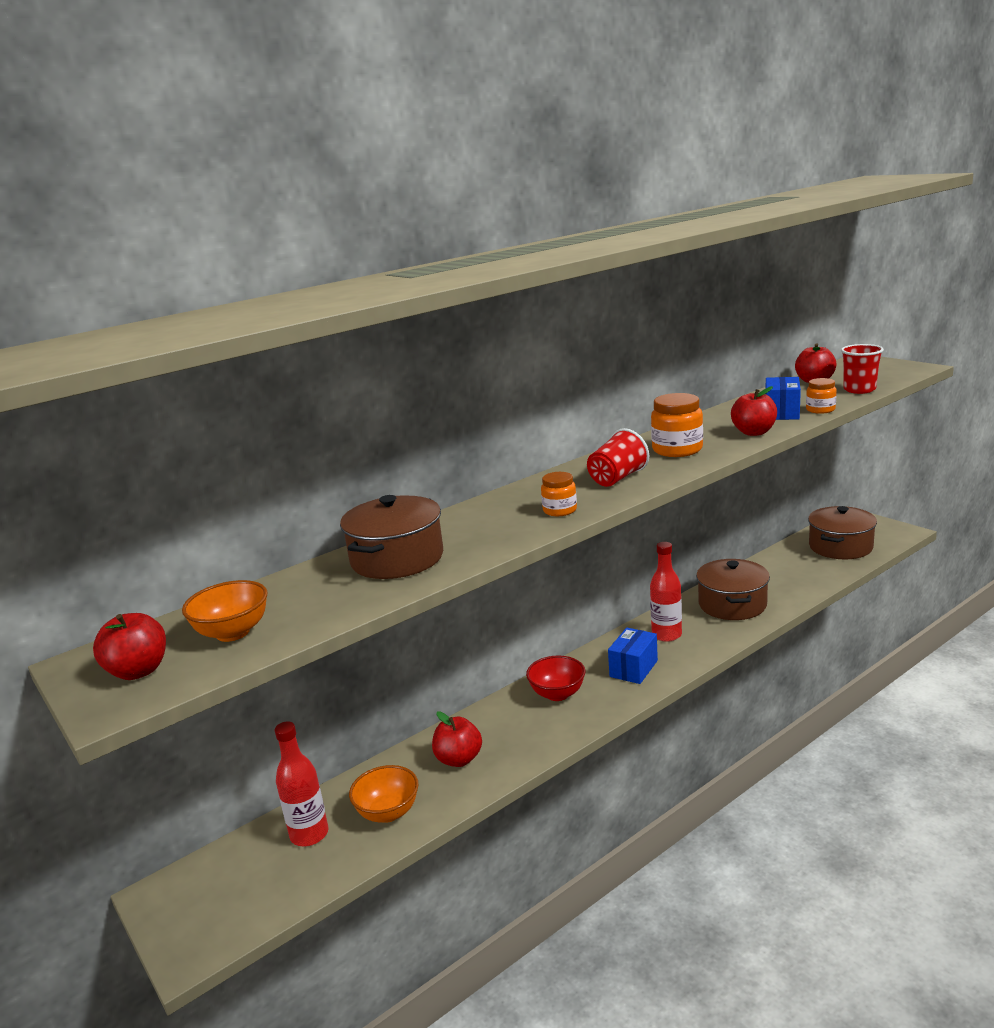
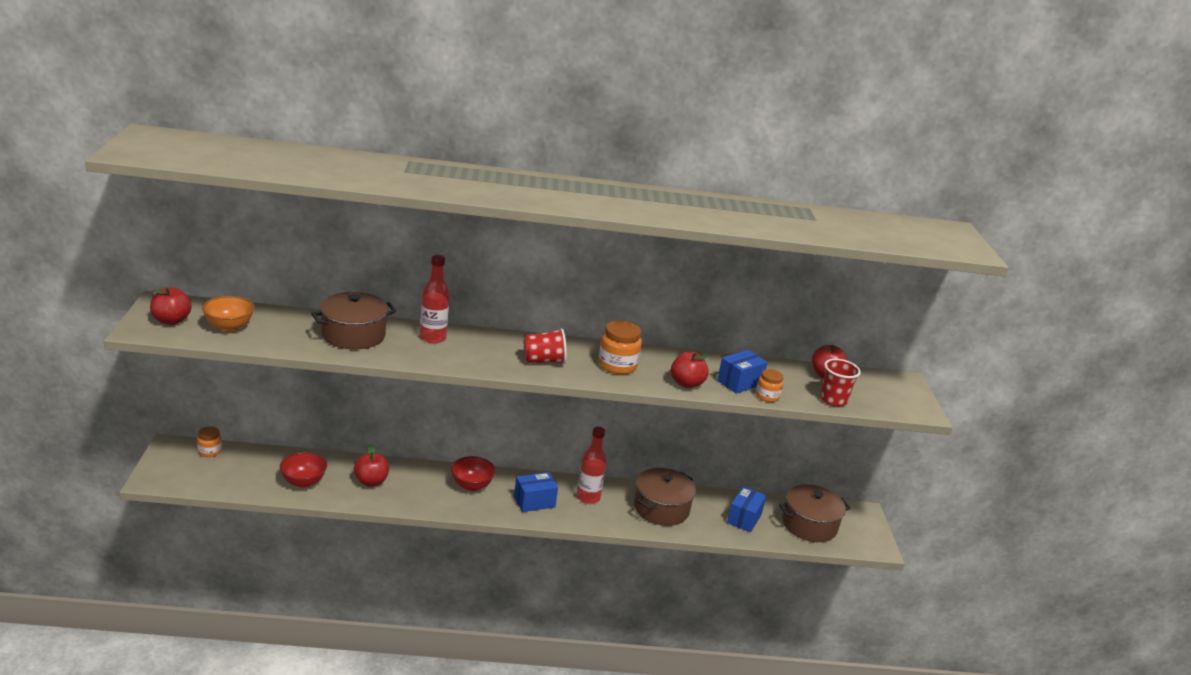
camera: 30 degrees right, 5 degrees up
(309, 834) = (259, 466): red bottle -> red bottle (433, 338)
(388, 812) = (303, 482): orange bowl -> red bowl
(560, 510) = (474, 360): orange jar -> orange jar (209, 451)
(796, 571) = (744, 518): none -> blue box

